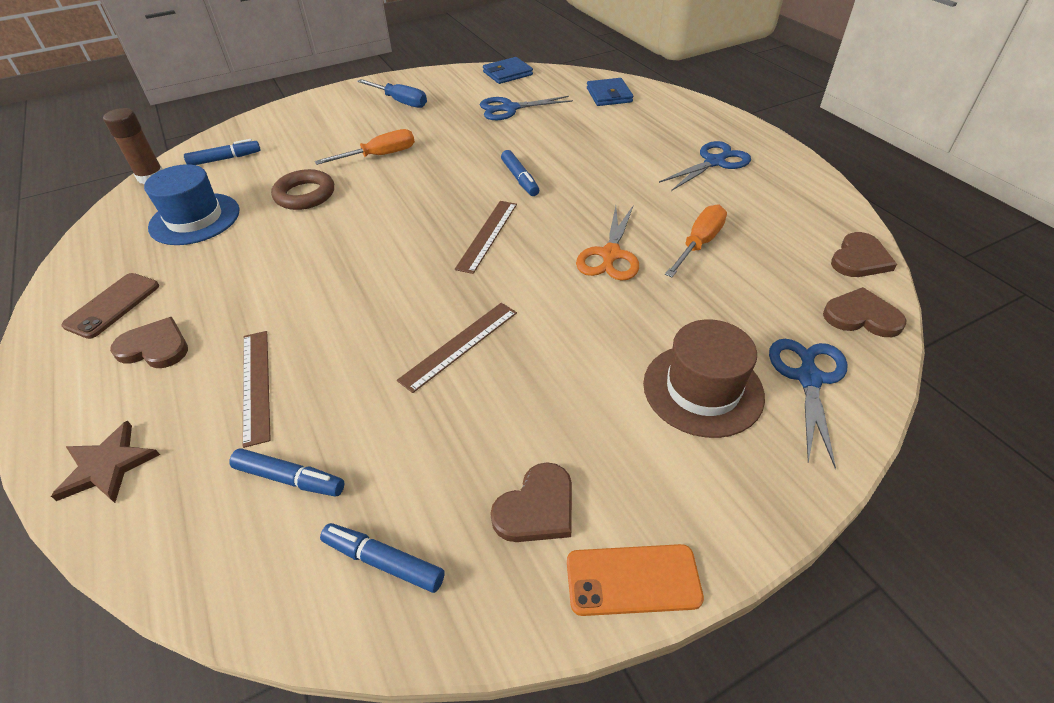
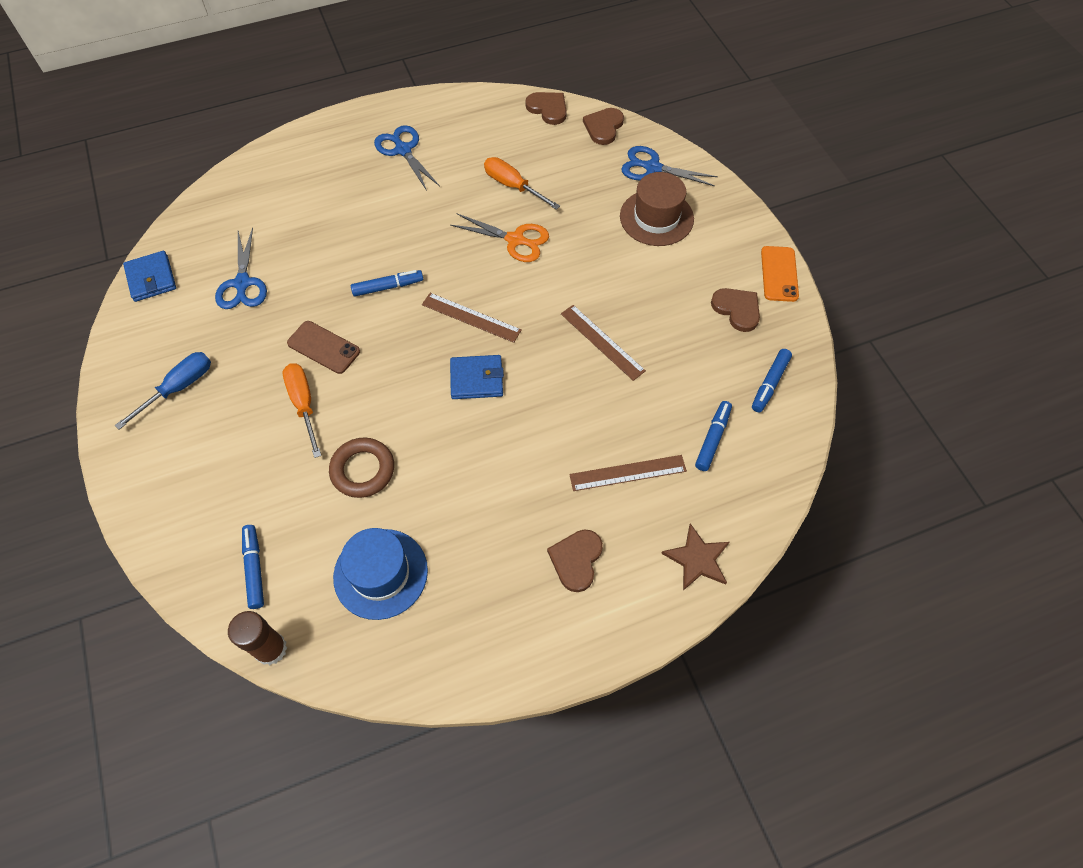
camera: 85 degrees left, 15 degrees up
(113, 305) = (514, 615): brown phone -> brown phone (324, 347)
(609, 95) = (248, 197): blue wallet -> blue wallet (476, 379)

